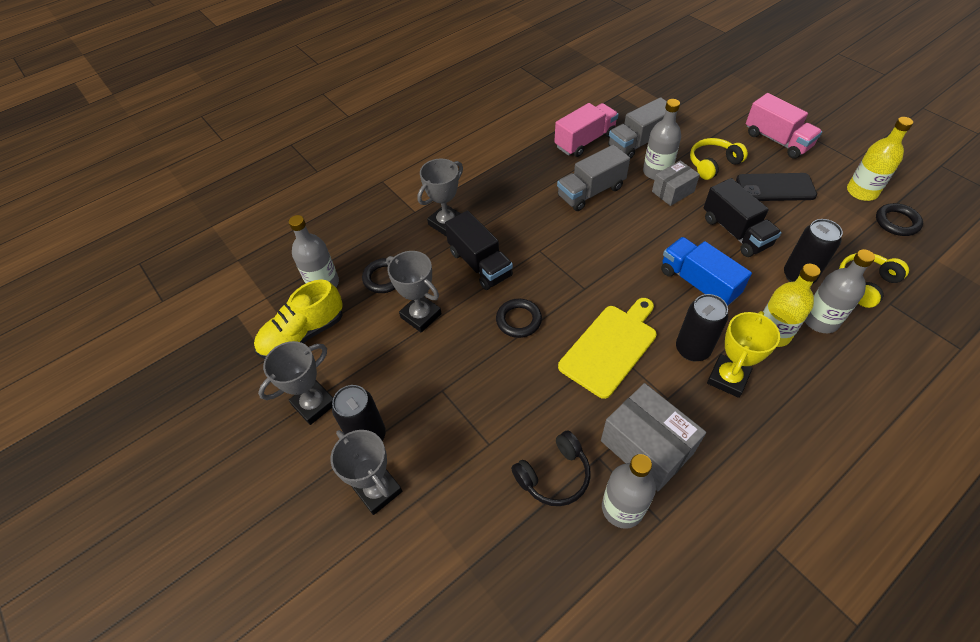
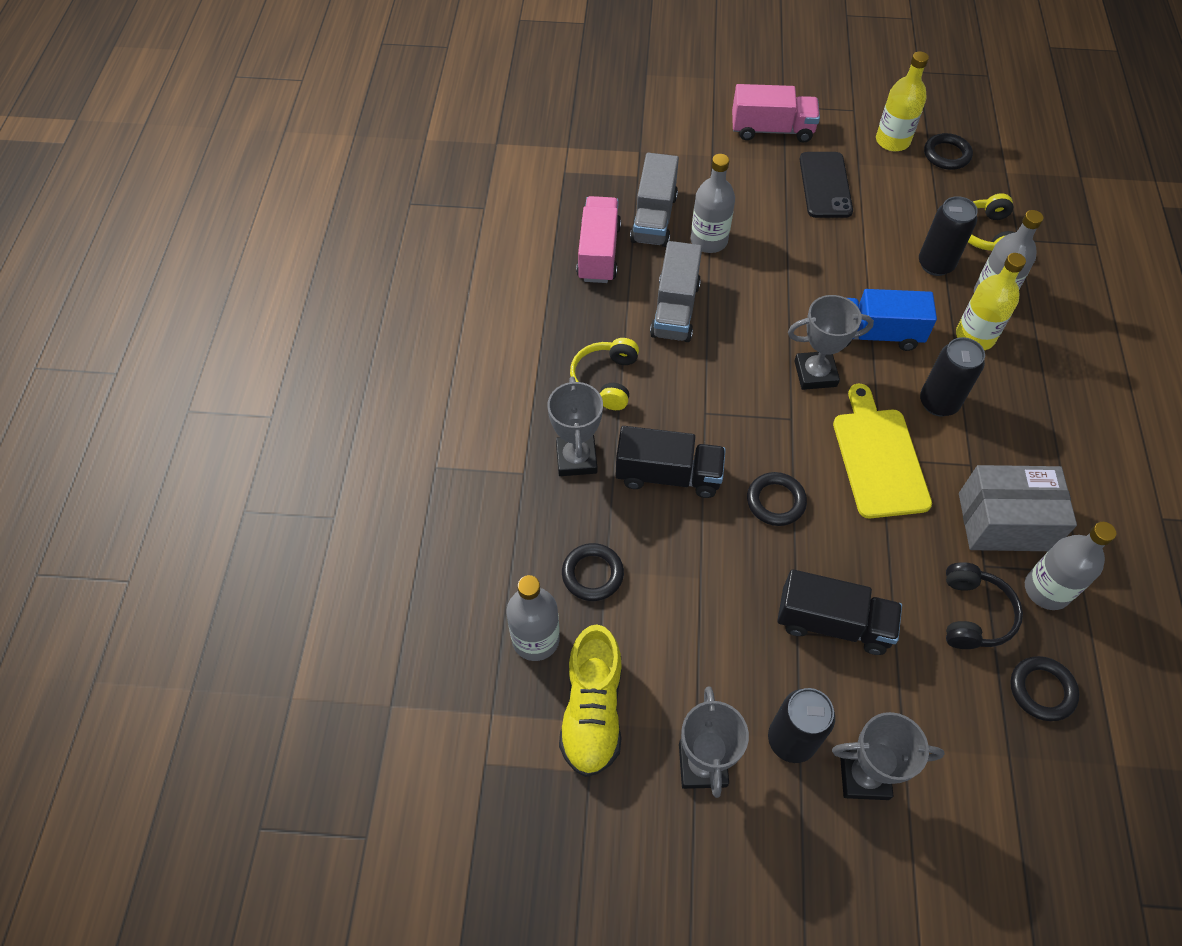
camera: 50 degrees left, 5 degrees up
(421, 315) = (682, 579): grey trophy -> grey trophy (815, 373)
(539, 556) = (1042, 690): none -> black ring
(673, 191) = (747, 253): grey box -> none
(713, 164) = (747, 196): yellow headphones -> yellow headphones (606, 380)
(728, 378) = (990, 406): yellow trophy -> none
(735, 232) = (844, 257): black truck -> black truck (833, 623)
(775, 188) = (825, 185): black phone -> black phone turned 45 degrees counterclockwise

